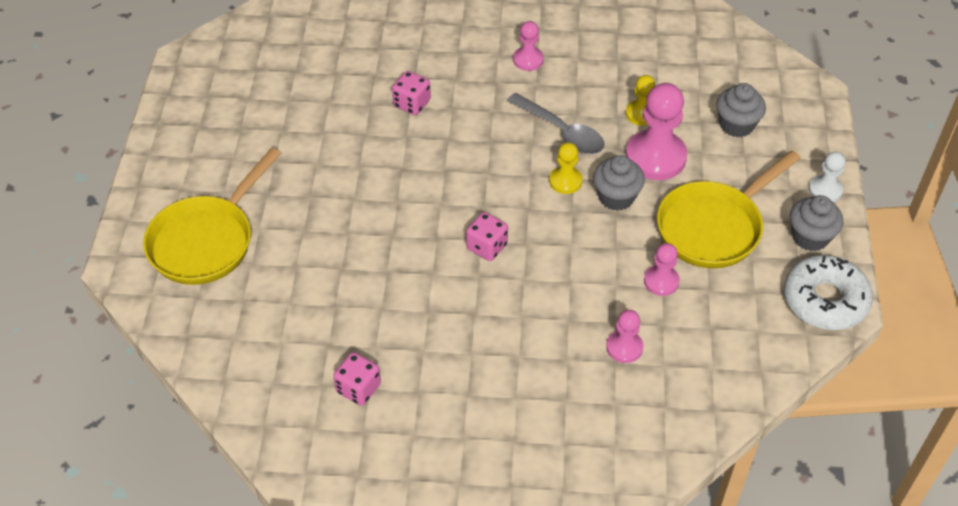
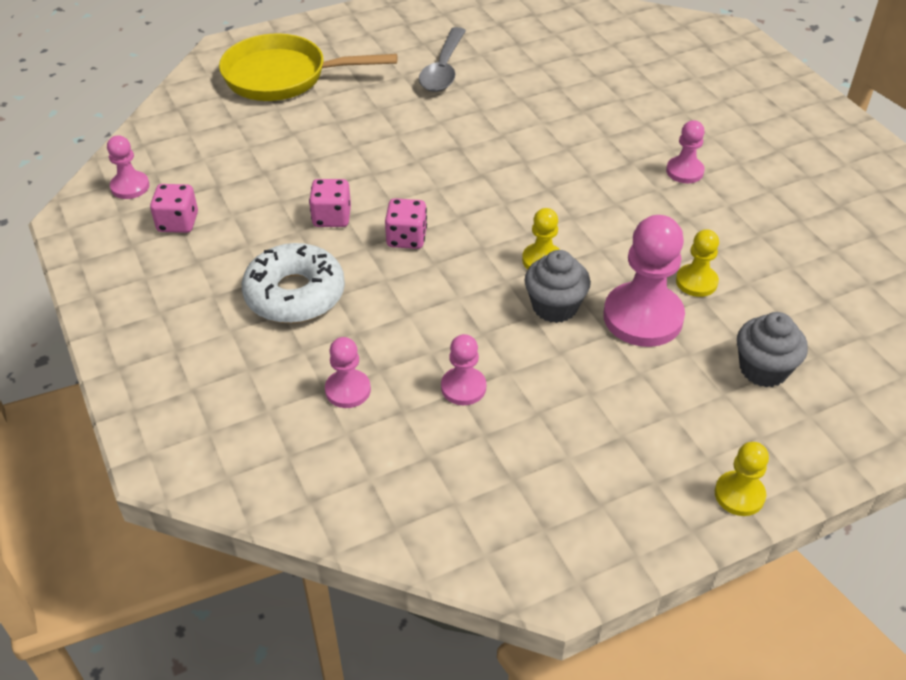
camera: 60 degrees right, 5 degrees down
(281, 408) = (130, 187): none -> pink pawn
(412, 104) = (546, 122): pink dice -> pink dice (332, 217)
(562, 132) = (609, 232): grey spoon -> grey spoon (443, 69)
(714, 227) = (582, 405): yellow pan -> none
(810, 237) = (645, 505): grey cupcake -> none
(825, 190) = (739, 495): white pawn -> yellow pawn
(825, 300) = (553, 557): white donut -> white donut (295, 294)

